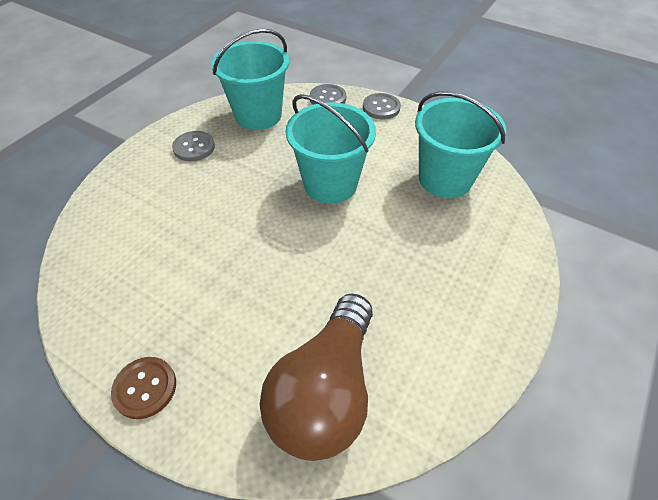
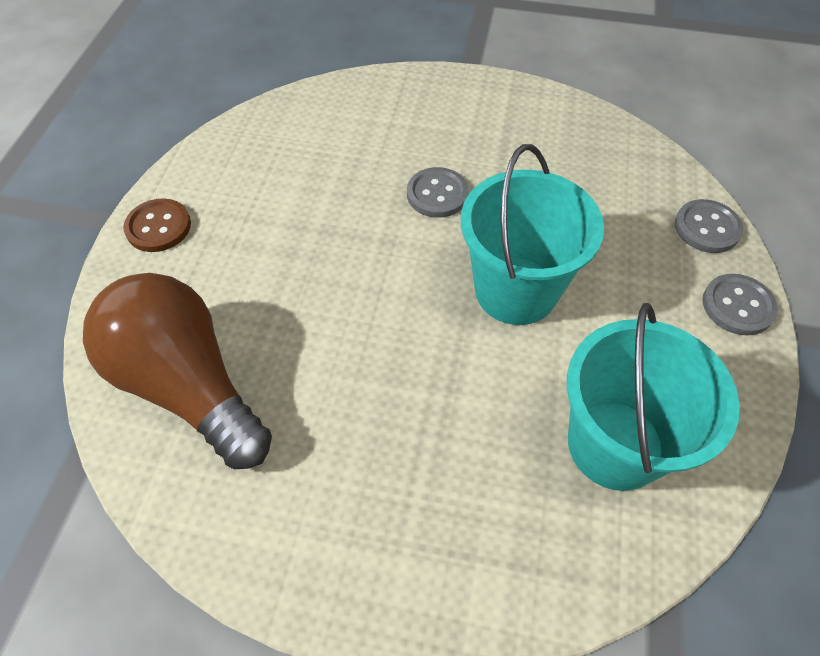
camera: 70 degrees right, 5 degrees up
(194, 147) = (501, 126): grey button -> grey button (437, 194)
(258, 115) = (606, 163): turquoise bucket -> none
(325, 391) = (188, 385): brown light bulb -> brown light bulb turned 45 degrees clockwise

